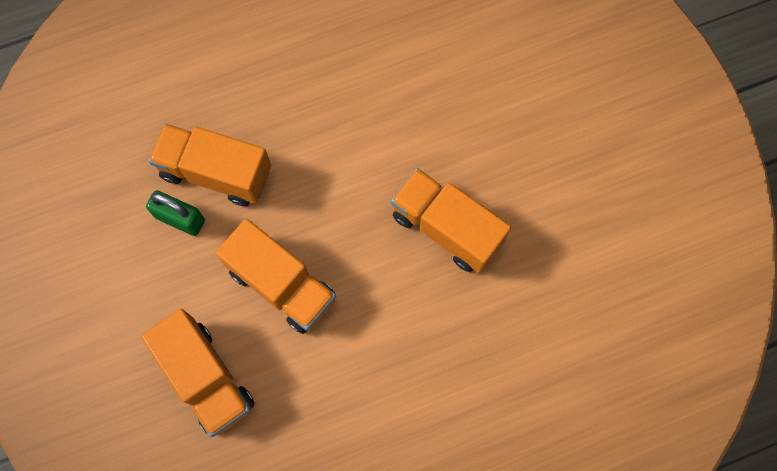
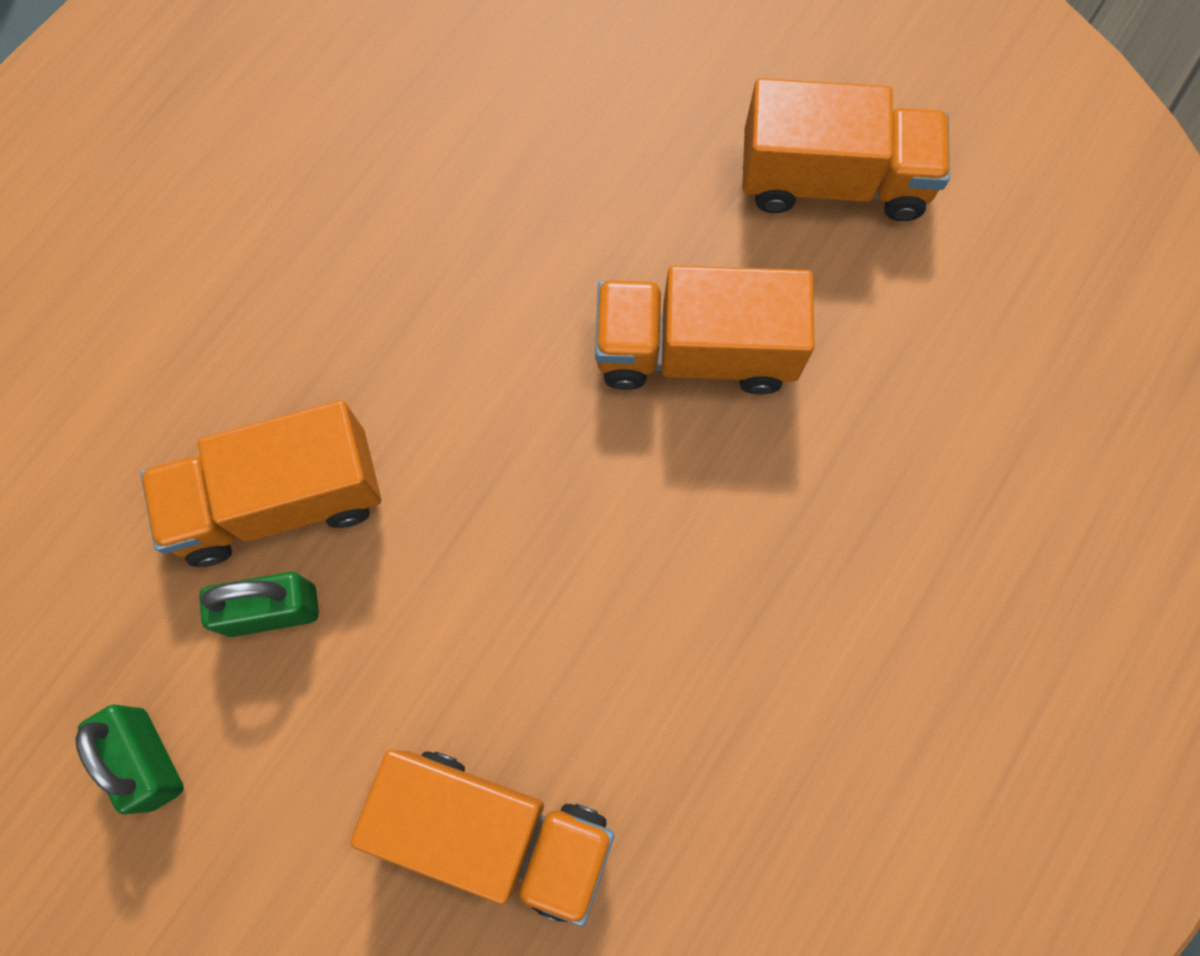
camera: 35 degrees left, 0 degrees up
(89, 247) = (148, 759): none -> green padlock
(282, 284) = (509, 602): orange truck -> orange truck (832, 180)

